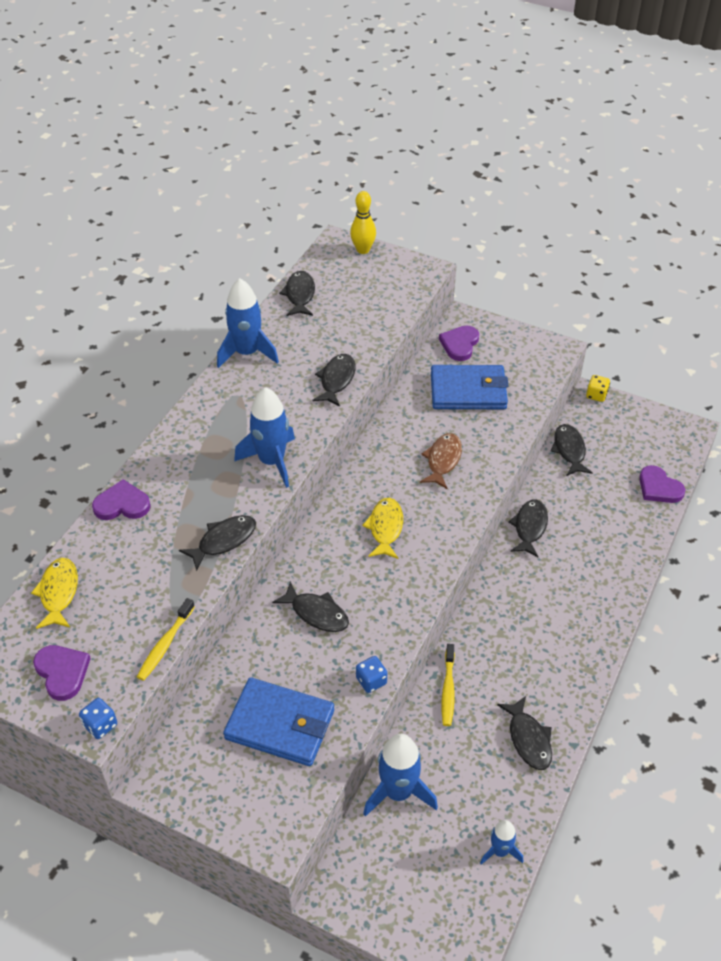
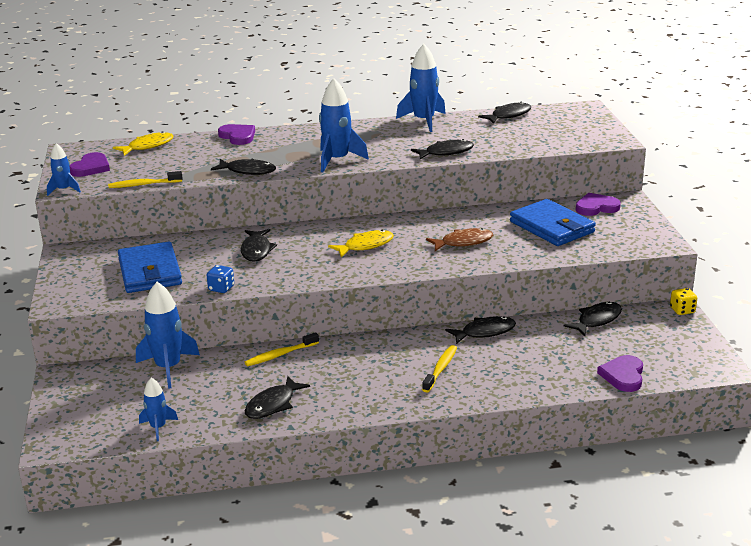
camera: 55 degrees right, 20 degrees down
(100, 725) = (64, 190): blue dice -> blue rocket
(363, 250) = (594, 116): yellow bowling pin -> none
(563, 589) = (441, 369): none -> yellow toothbrush

